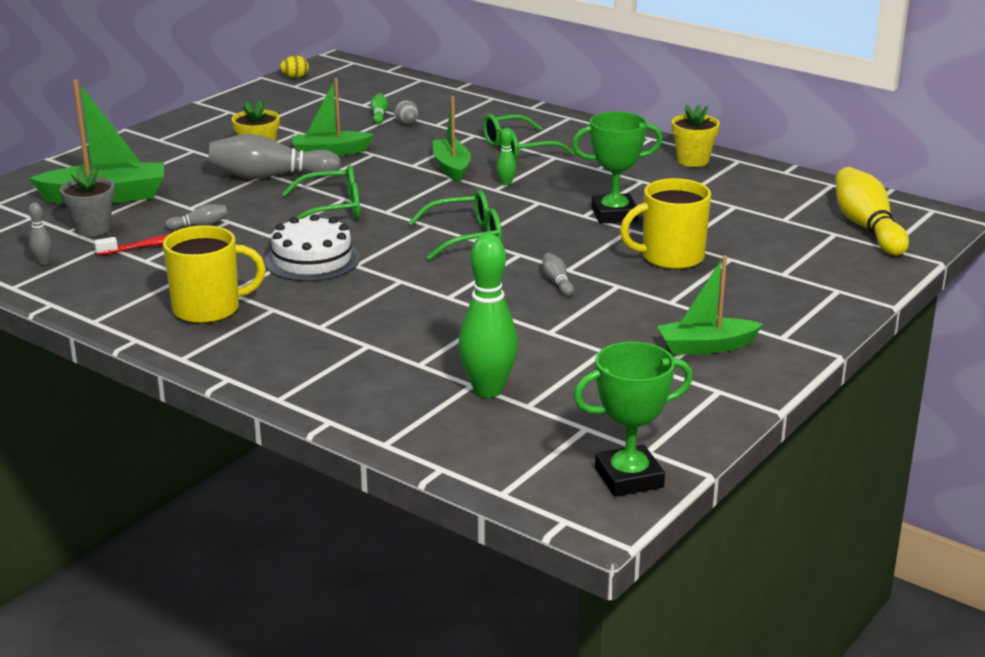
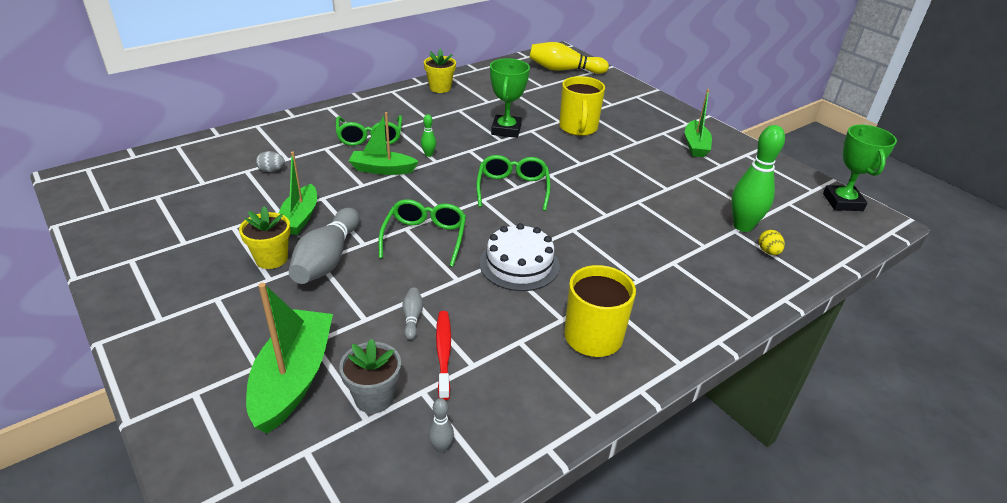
camera: 75 degrees left, 10 degrees up
(295, 77) = (84, 205): yellow egg -> yellow egg (768, 252)
(379, 115) = (238, 179): green bowling pin -> none
(557, 282) = (598, 171): grey bowling pin -> none

